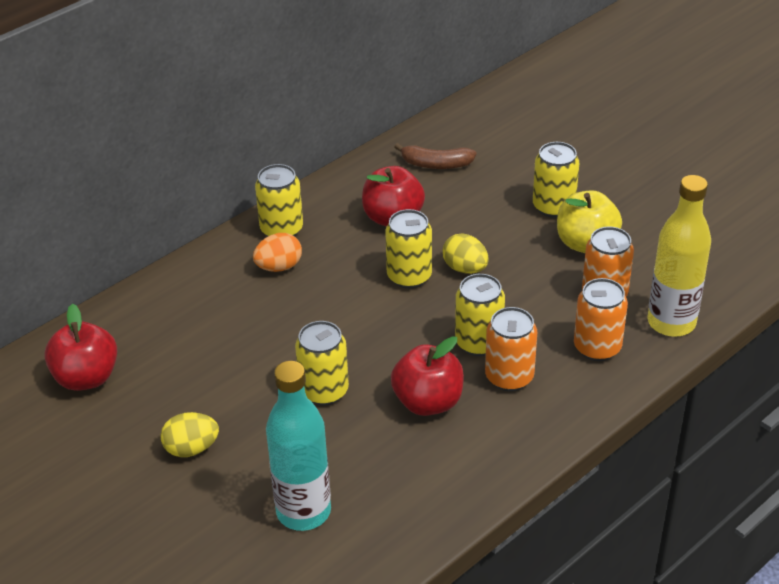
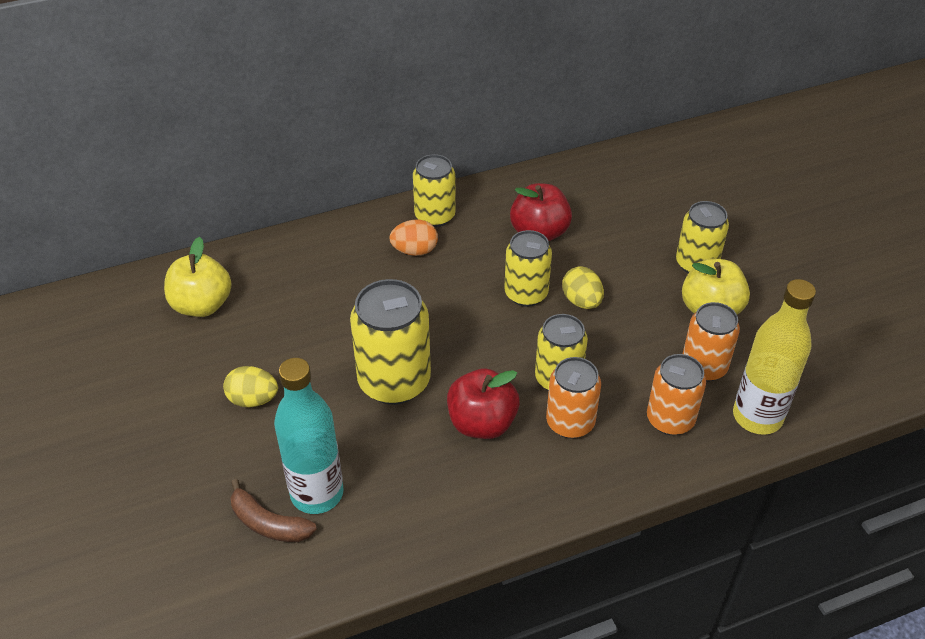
camera: 20 degrees right, 5 degrees up
(86, 378) = (202, 305): red apple -> yellow apple
(324, 391) = (394, 382): yellow can -> yellow can, size x1.54
(436, 164) = (604, 191): brown banana -> brown banana (268, 523)

